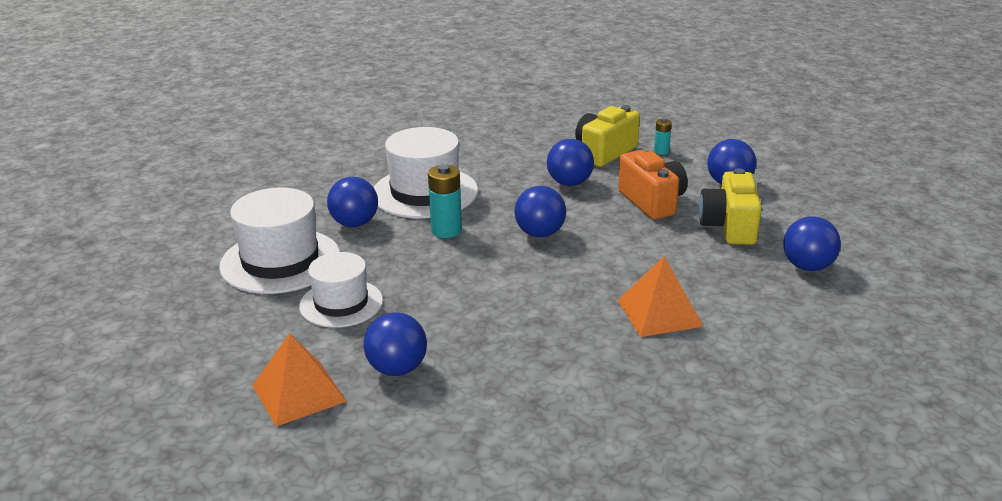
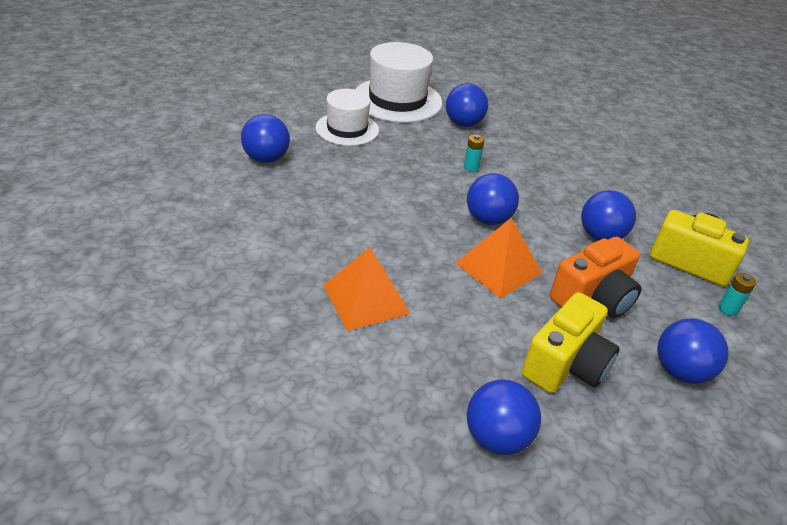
camera: 75 degrees right, 10 degrees up
(298, 393) = (238, 124): orange pyramid -> orange pyramid (498, 268)
(425, 192) = (532, 152): white hat -> none
(446, 230) = (471, 167): turquoise battery -> turquoise battery, size x0.56
(729, 227) = (565, 365): yellow camera -> yellow camera turned 135 degrees clockwise

